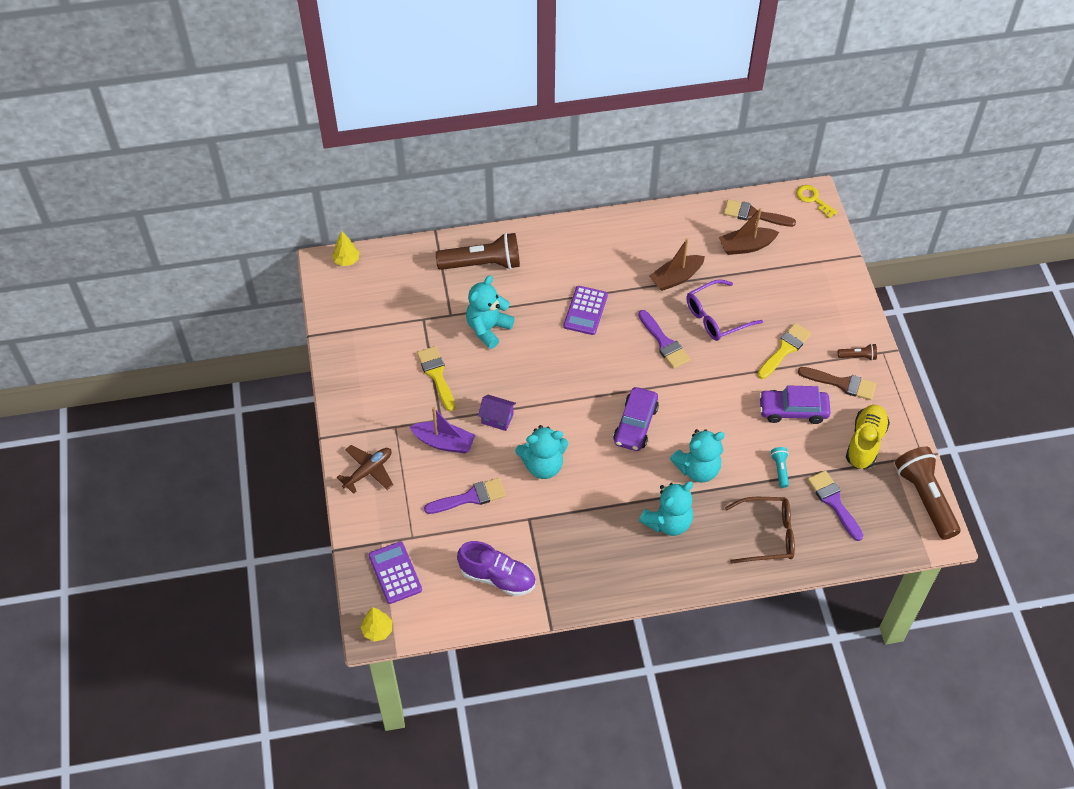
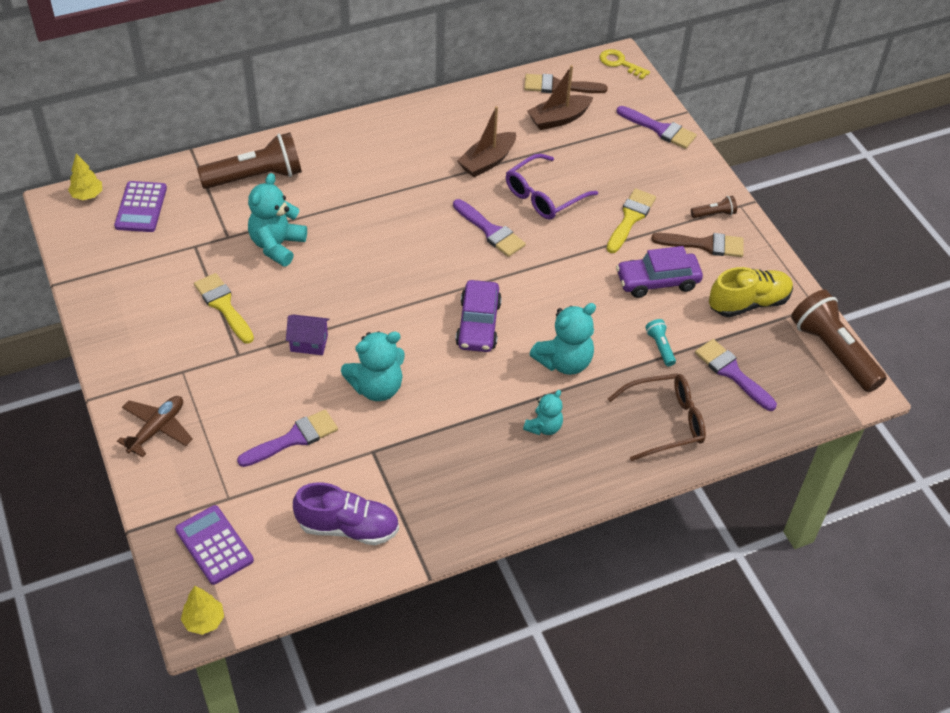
camera: 15 degrees left, 5 degrees down
(444, 442) = (248, 380): purple boat -> none
(585, 311) = (390, 210): purple calculator -> purple calculator (141, 207)
(668, 522) = (544, 427): turquoise teddy bear -> turquoise teddy bear, size x0.60
(832, 269) = (660, 129): none -> purple brush
(865, 443) = (748, 303): yellow shoe -> yellow shoe turned 60 degrees clockwise

